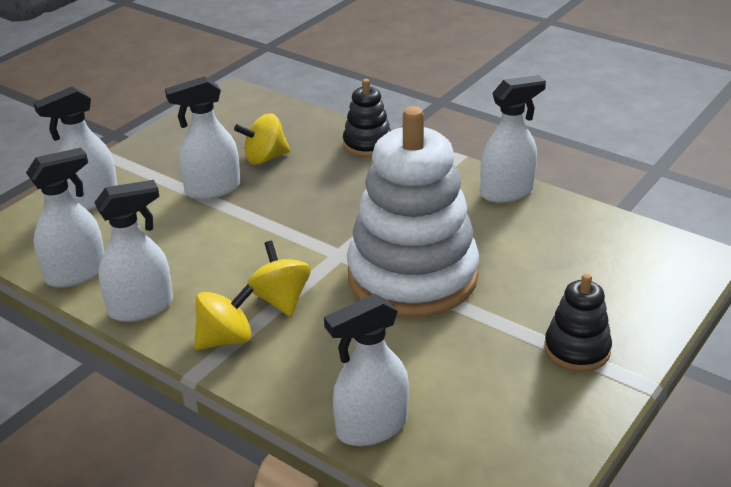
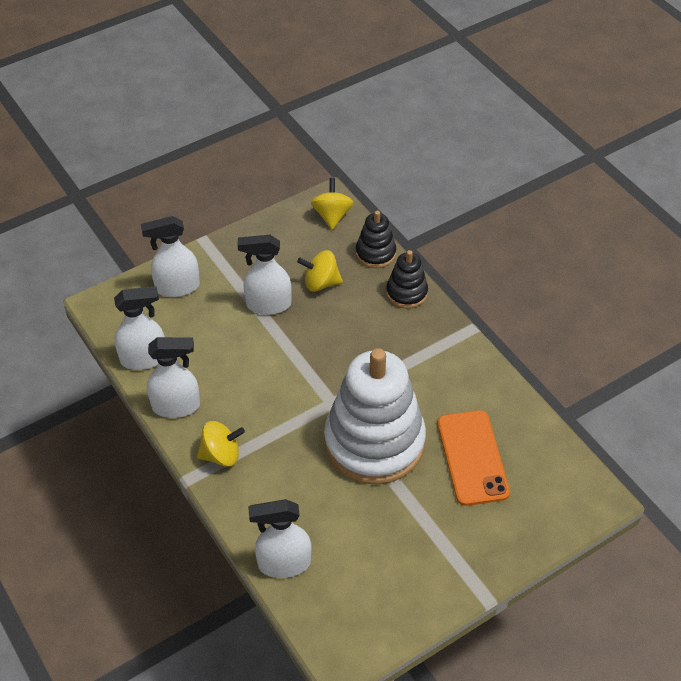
camera: 20 degrees right, 15 degrees up
(281, 299) = (272, 432): yellow spinning top -> yellow spinning top (332, 216)
(507, 192) = (489, 381): white spray bottle -> none
(535, 260) = (472, 458): none -> orange phone
(577, 350) = (455, 550): black stacking toy -> black stacking toy (375, 253)

